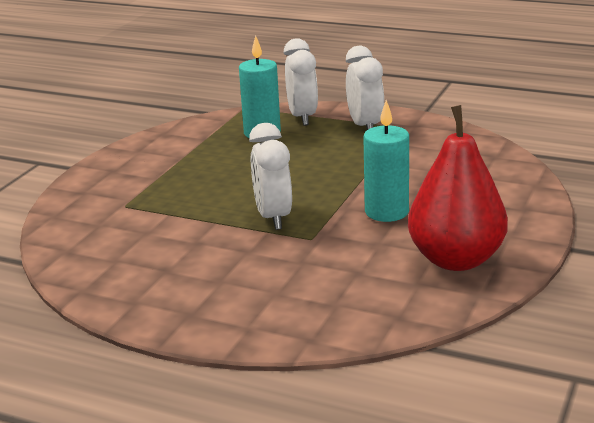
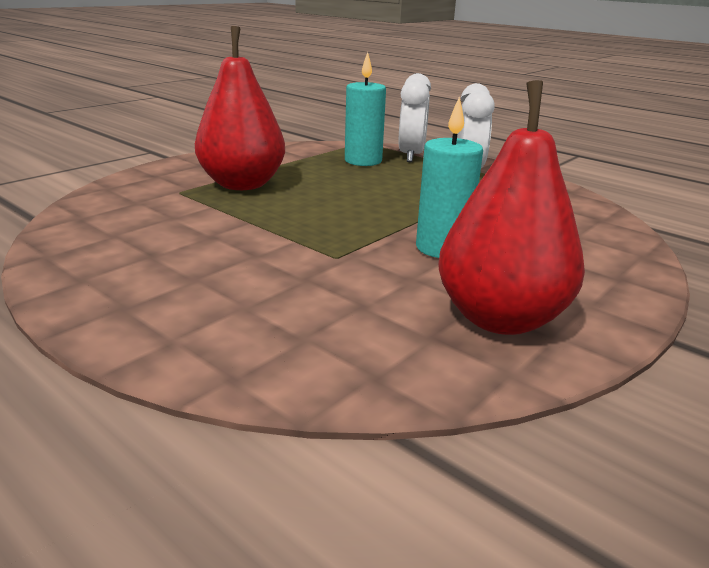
camera: 15 degrees right, 0 degrees up
(175, 185) = (242, 184): none -> red pear
(273, 217) = (312, 229): white clock -> none

